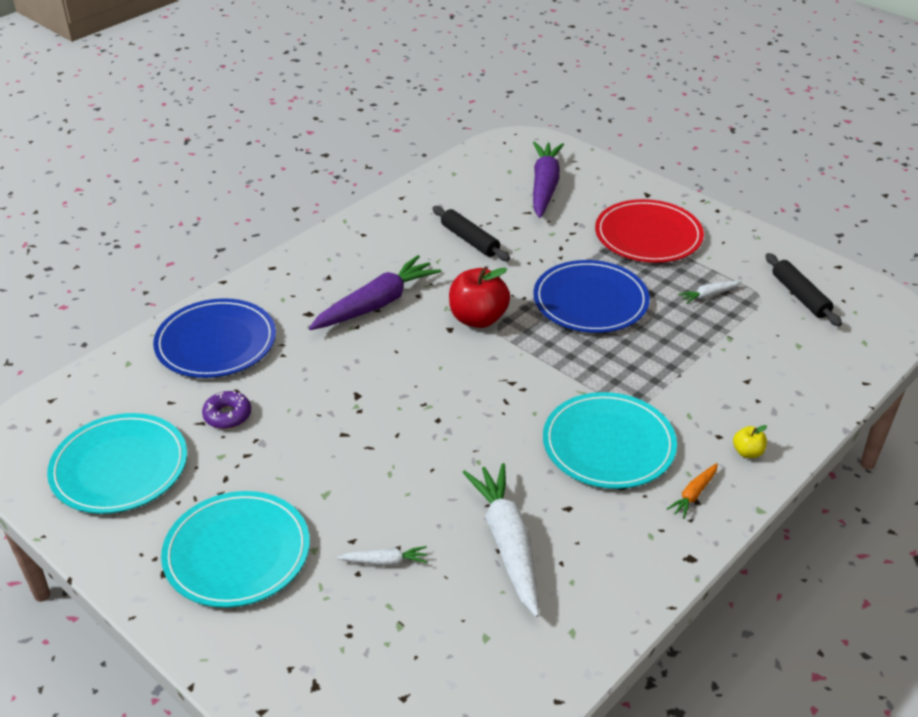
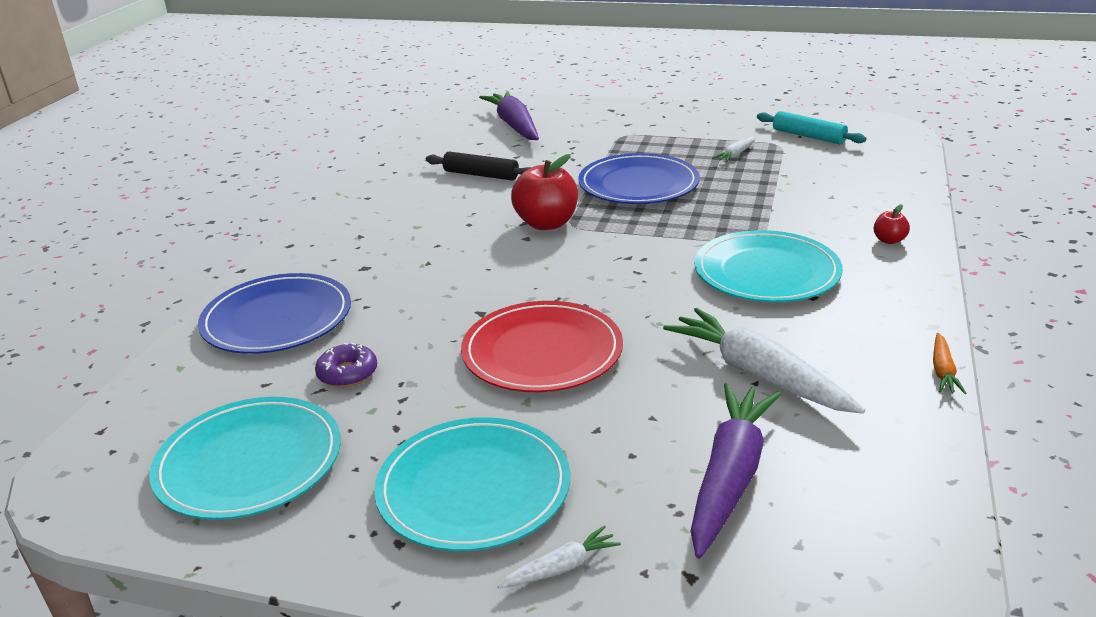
camera: 25 degrees left, 10 degrees down
(376, 304) = (432, 241): purple carrot -> purple carrot (730, 477)
(385, 561) = (650, 434): white carrot -> white carrot (561, 567)
(648, 235) = (641, 133): red plate -> red plate (542, 352)
(693, 494) = (880, 282): orange carrot -> orange carrot (943, 371)
(747, 452) = (889, 240): yellow apple -> red apple
(800, 296) = (808, 136): black rolling pin -> turquoise rolling pin

